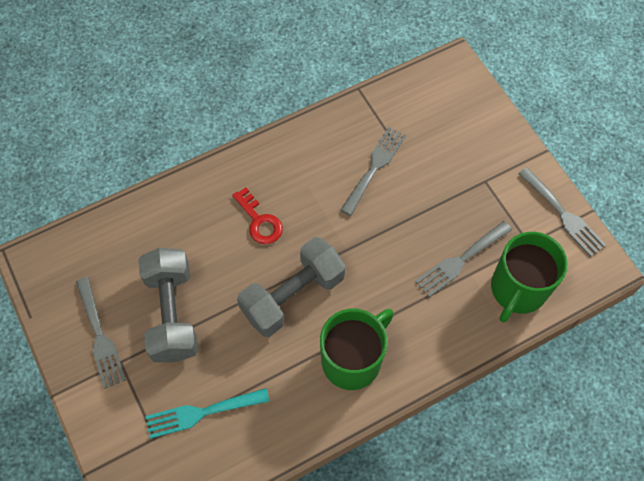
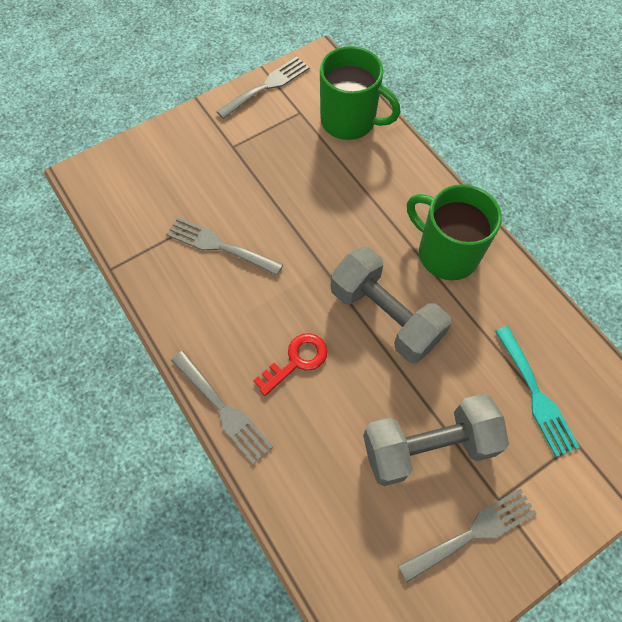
camera: 95 degrees left, 0 degrees up
(460, 260) = (325, 165): grey fork -> grey fork (223, 409)

